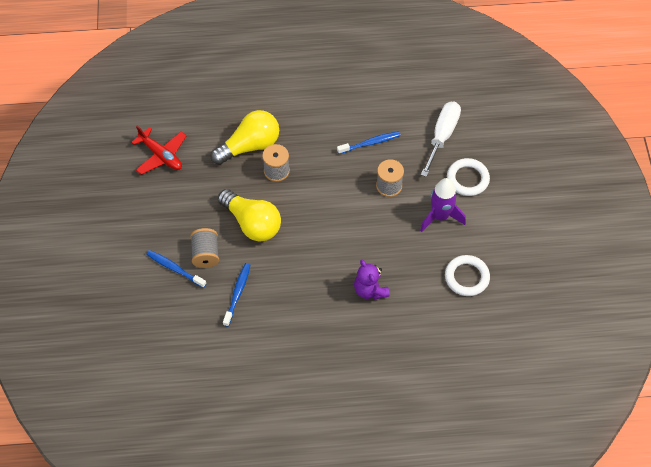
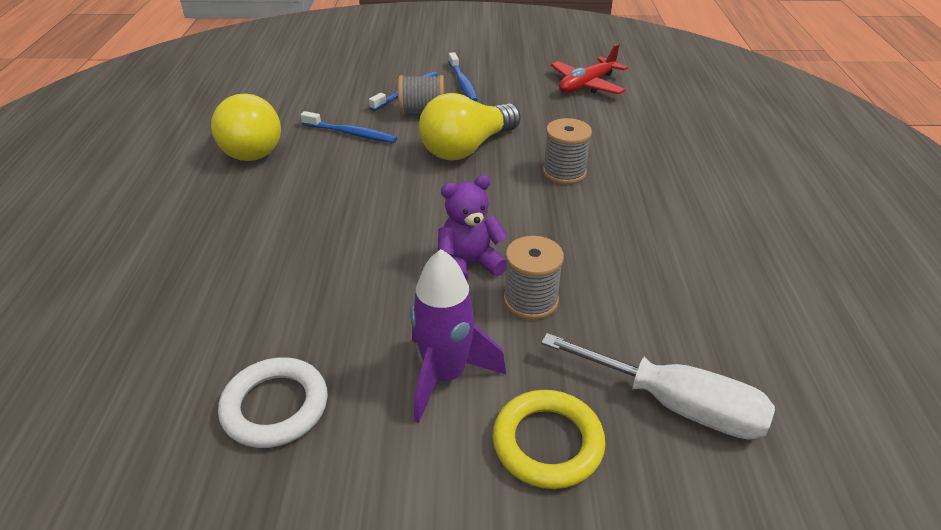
camera: 95 degrees right, 20 degrees down
(249, 146) = (611, 150): yellow light bulb -> yellow light bulb (249, 146)
(370, 143) = (636, 282): blue toothbrush -> blue toothbrush (463, 83)
(370, 290) = (304, 258): purple teddy bear -> purple teddy bear (469, 264)
(467, 179) = (547, 443): white ring -> yellow ring

